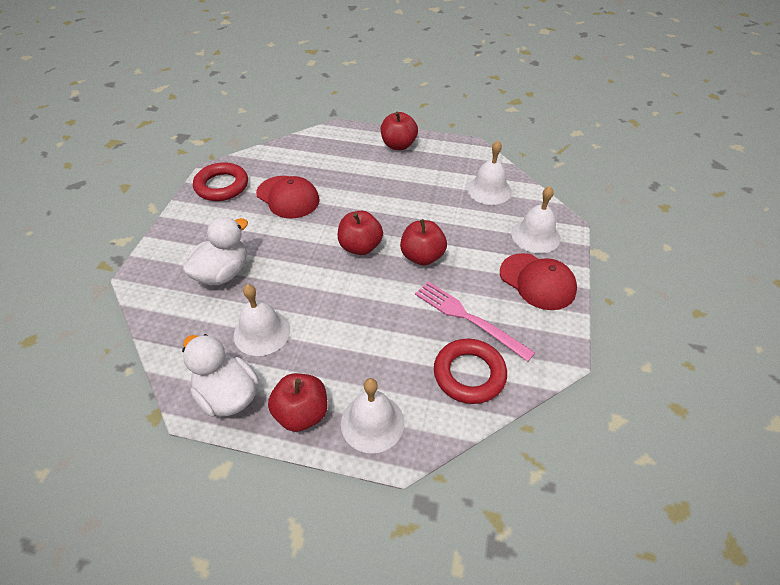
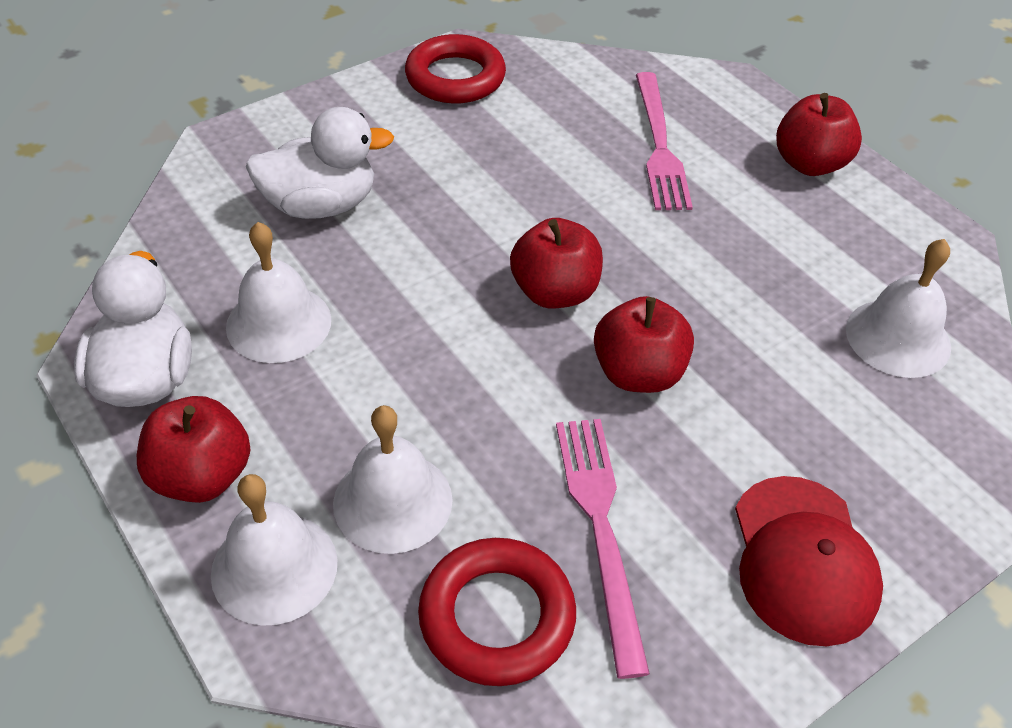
camera: 40 degrees right, 0 degrees up
(288, 197) = (530, 148): red cap -> none
(338, 168) = (659, 145): none -> pink fork
(535, 236) = (898, 478): white bell -> white bell (392, 501)

